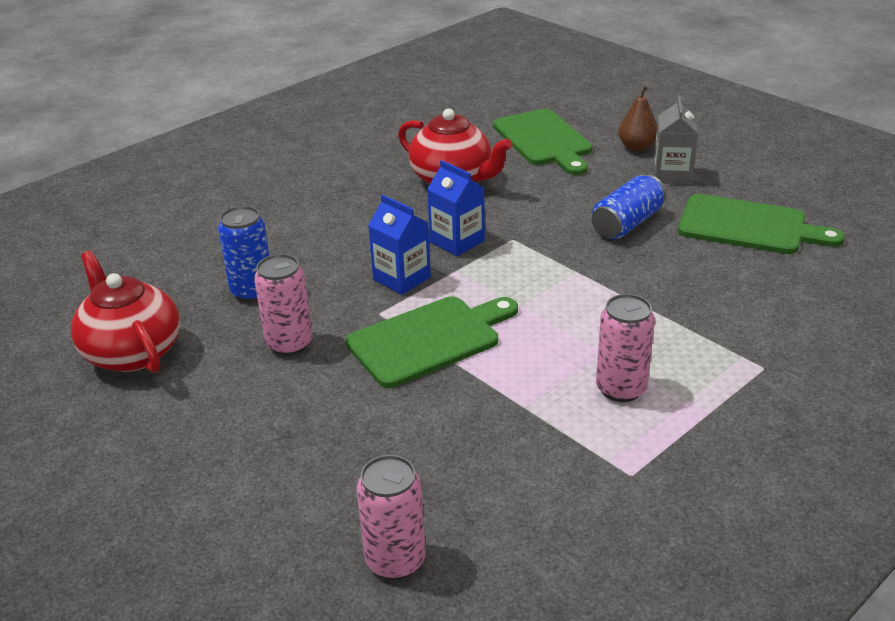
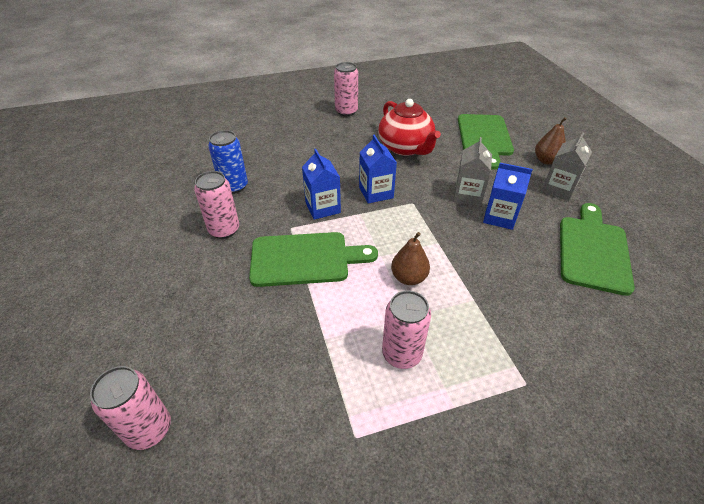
camera: 25 degrees right, 10 degrees up
(132, 352) = (143, 203): red teapot -> none
(331, 156) = (346, 111): none -> pink can
(571, 317) = (408, 278): none -> brown pear
(573, 211) = (468, 195): none -> grey carton
(627, 224) = (499, 217): blue can -> blue carton
(749, 226) = (593, 250): green cutting board -> green cutting board turned 120 degrees counterclockwise

